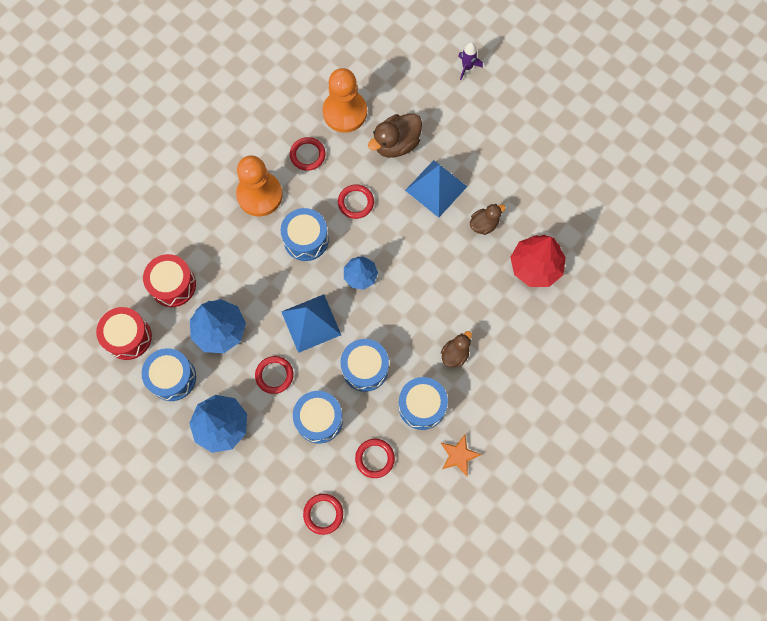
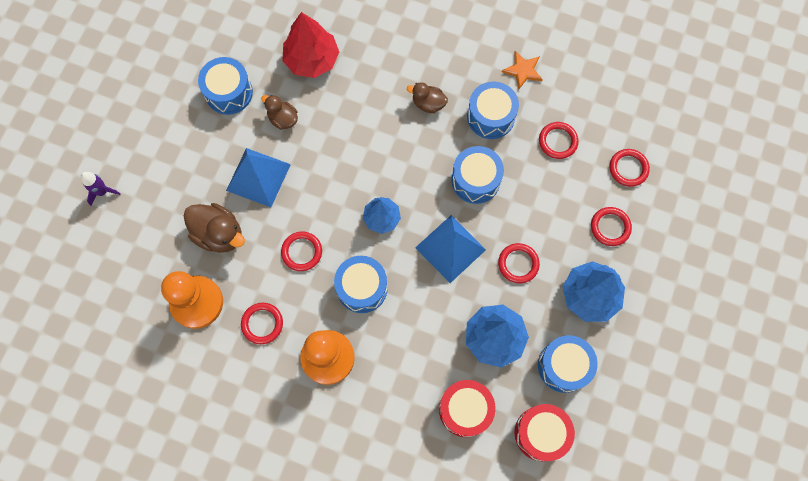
camera: 110 degrees left, 0 degrees up
(274, 471) = (610, 227): none -> red ring
(319, 419) = (543, 204): blue drum -> blue drum (229, 92)

